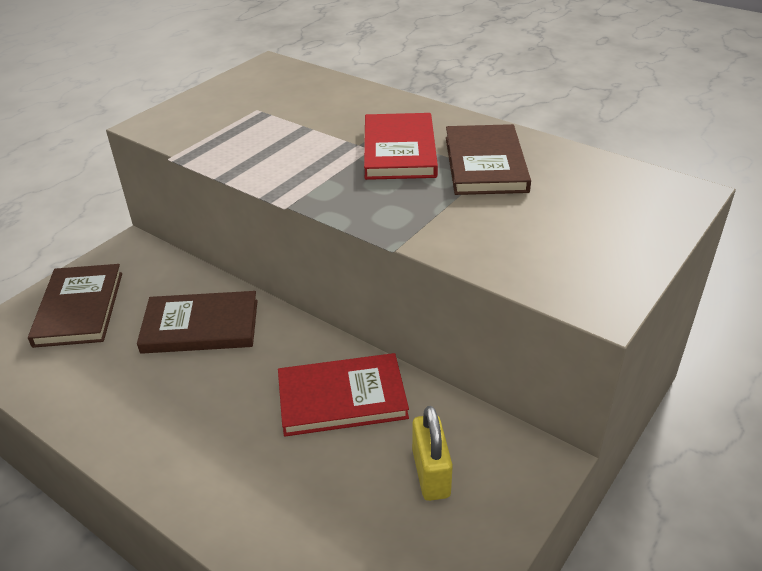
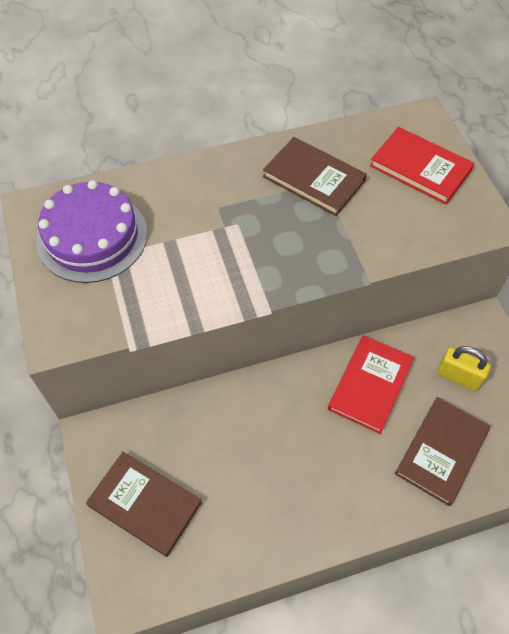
camera: 55 degrees left, 20 degrees up
(200, 326) = (236, 430): brown book -> brown book (441, 451)
(269, 96) = (92, 237): none -> purple cake
(399, 150) = (255, 210): red book -> red book (420, 168)

